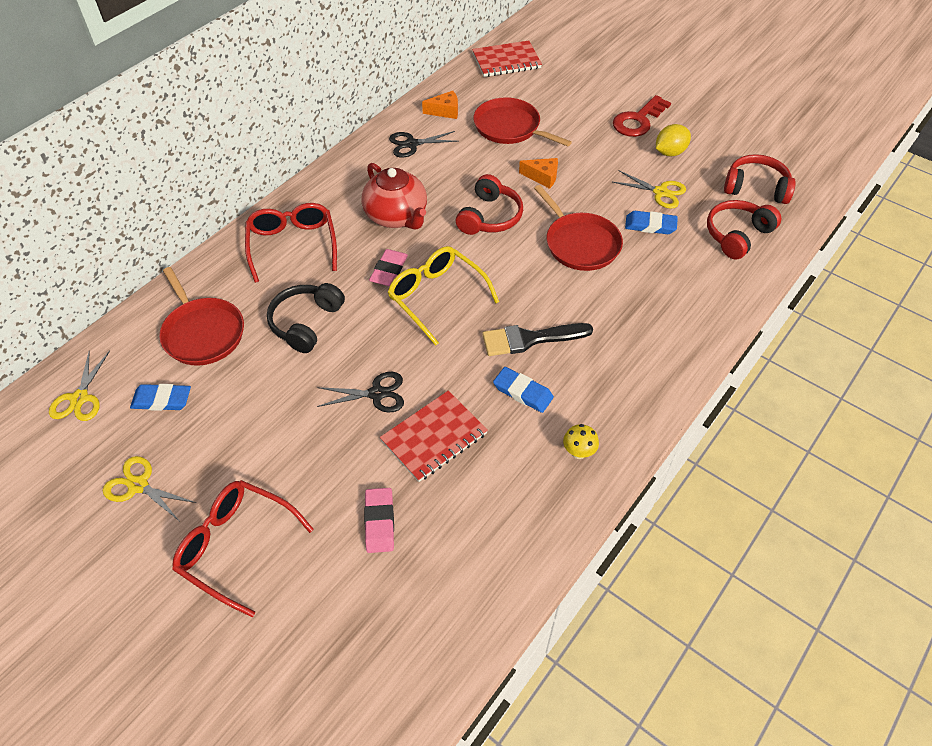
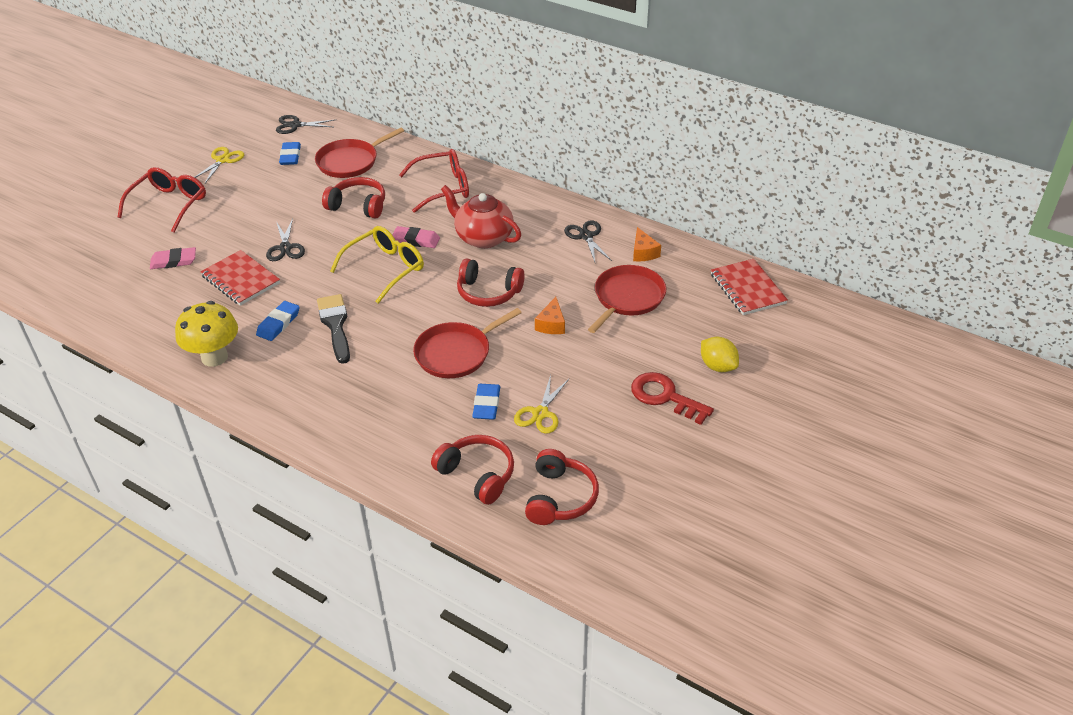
camera: 85 degrees right, 10 degrees down
(79, 398) = (295, 125): yellow scissors -> black scissors
(306, 323) = (358, 206): black headphones -> red headphones
(396, 216) = (483, 237): red teapot -> red teapot turned 75 degrees clockwise
(578, 452) = (214, 357): yellow mushroom -> yellow mushroom, size x2.08
(670, 152) = (611, 423): yellow lemon -> yellow lemon (717, 366)

